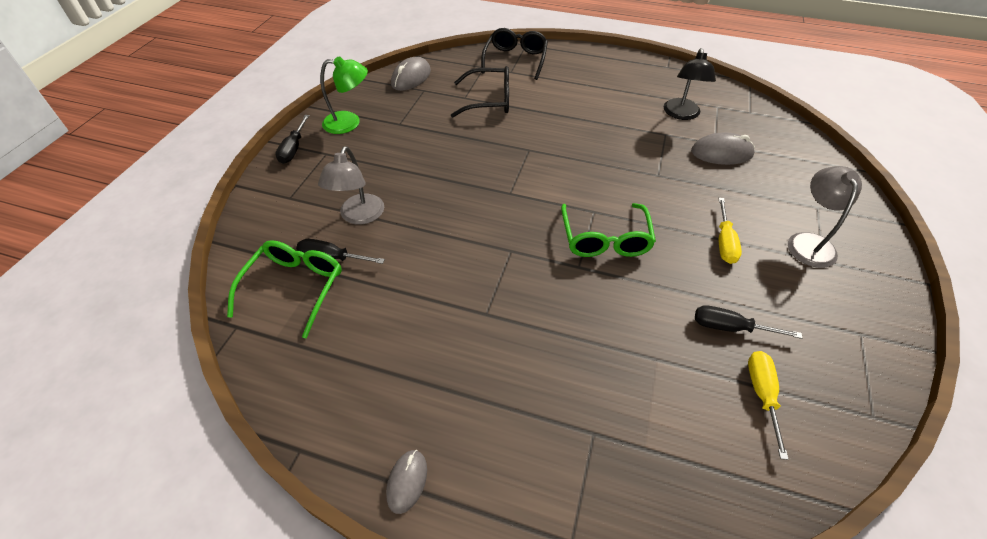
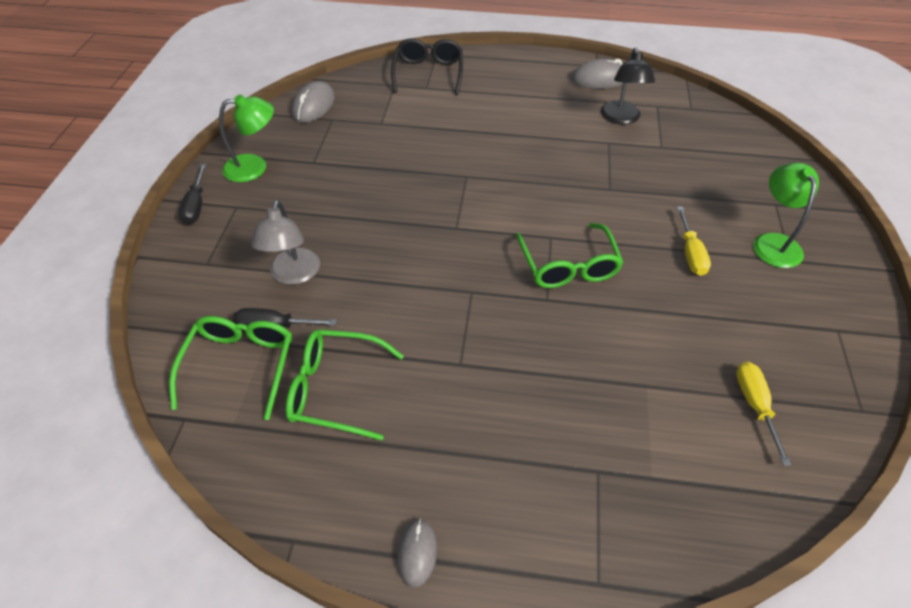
camera: 10 degrees left, 0 degrees up
(370, 320) = (335, 389): none -> green glasses
(489, 100) = (409, 124): black glasses -> none
(721, 153) = (670, 157): grey mouse -> grey mouse (599, 79)
(730, 328) = (712, 342): black screwdriver -> none
(809, 242) = (773, 242): grey lamp -> green lamp

